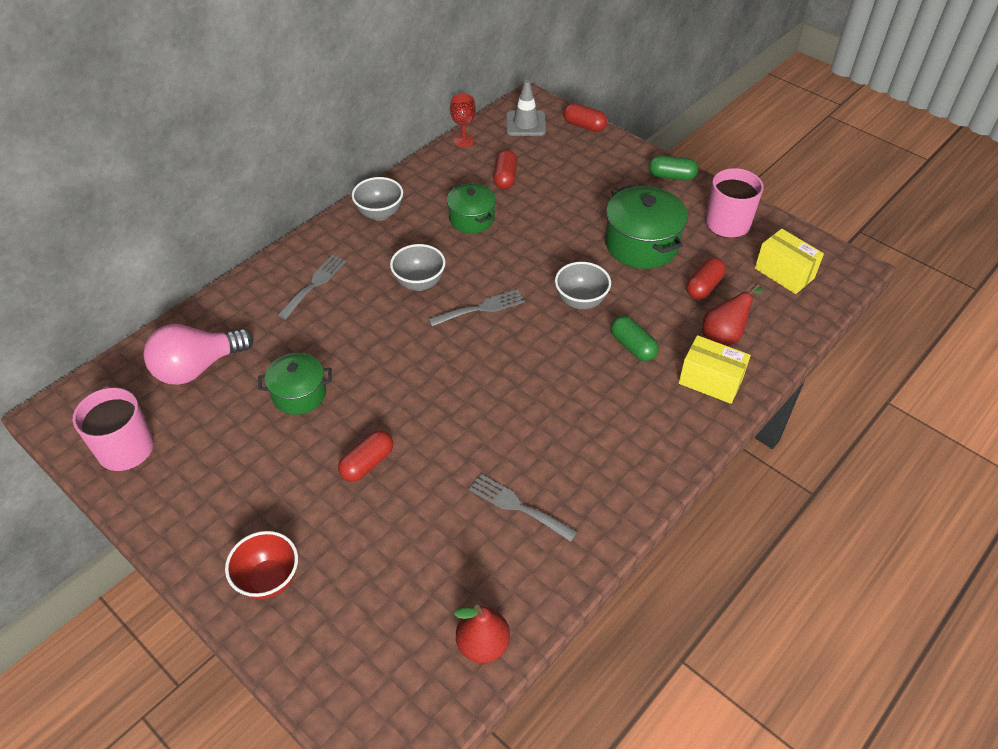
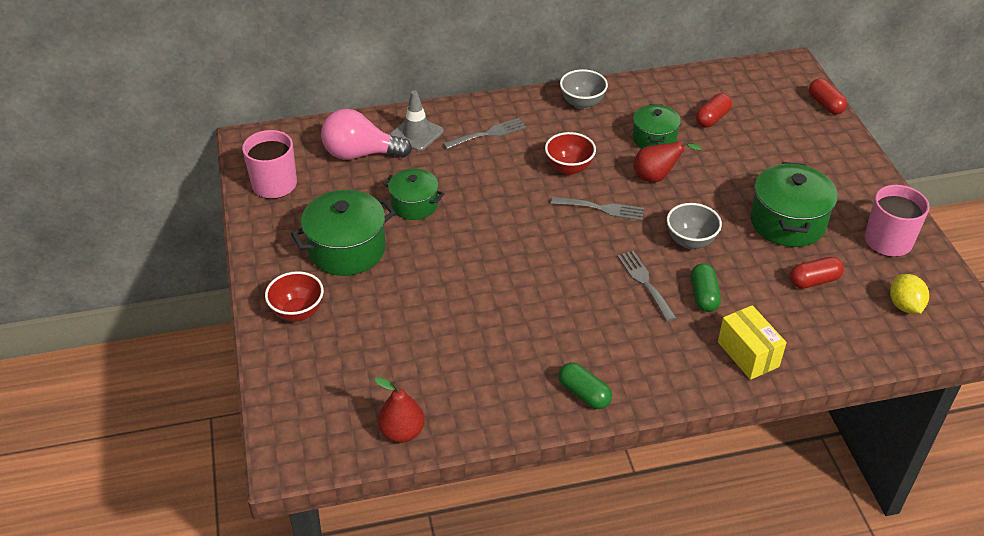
camera: 35 degrees right, 5 degrees down
(266, 479) = (347, 249): none -> green pot
(367, 463) = (423, 274): red capsule -> none
(419, 283) = (569, 168): grey bowl -> red bowl
(464, 141) = (702, 75): red goblet -> none
(517, 506) = (506, 359): grey fork -> grey fork (645, 282)
(525, 123) = (771, 82): grey traffic cone -> grey traffic cone (416, 134)
(671, 176) = (871, 180): green capsule -> green capsule (584, 394)
(724, 335) = (795, 327): red pear -> red pear (656, 177)
(784, 273) = (904, 305): yellow box -> yellow lemon

